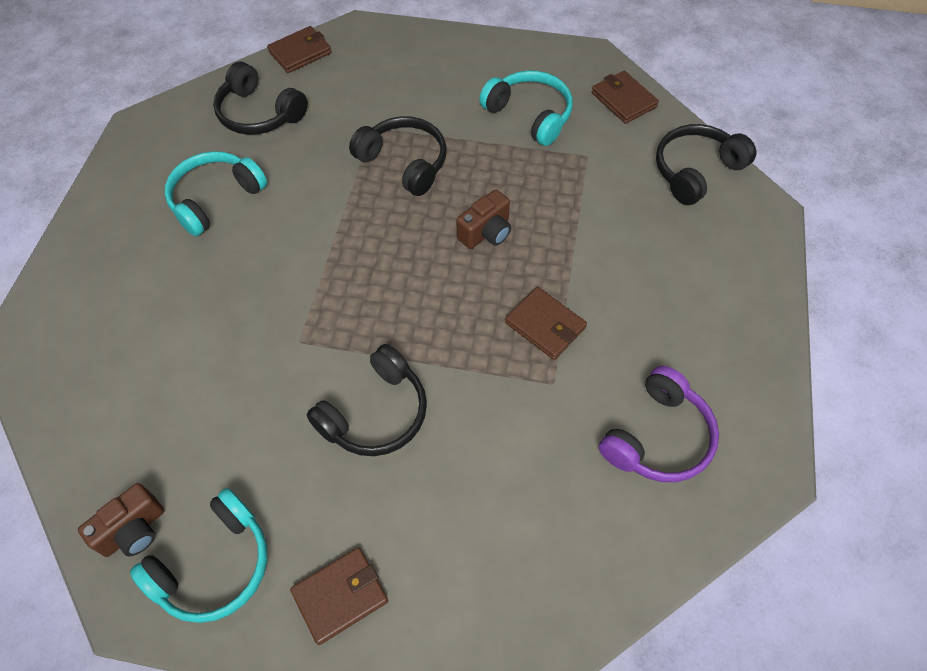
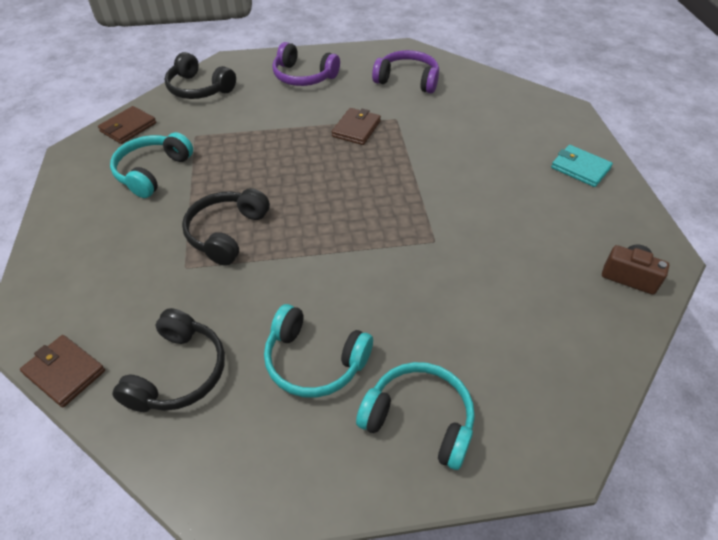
camera: 110 degrees left, 10 degrees down
(214, 565) = (612, 226): turquoise headphones -> turquoise headphones (419, 420)
(340, 596) = (580, 168): brown wallet -> turquoise wallet
(375, 413) = (464, 185): black headphones -> none
(486, 233) = (288, 169): brown camera -> none
(703, 294) = (303, 76): none -> purple headphones

